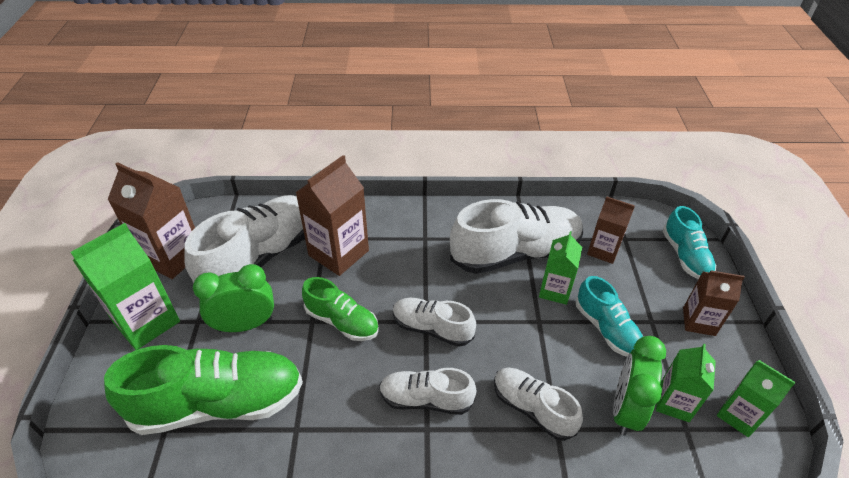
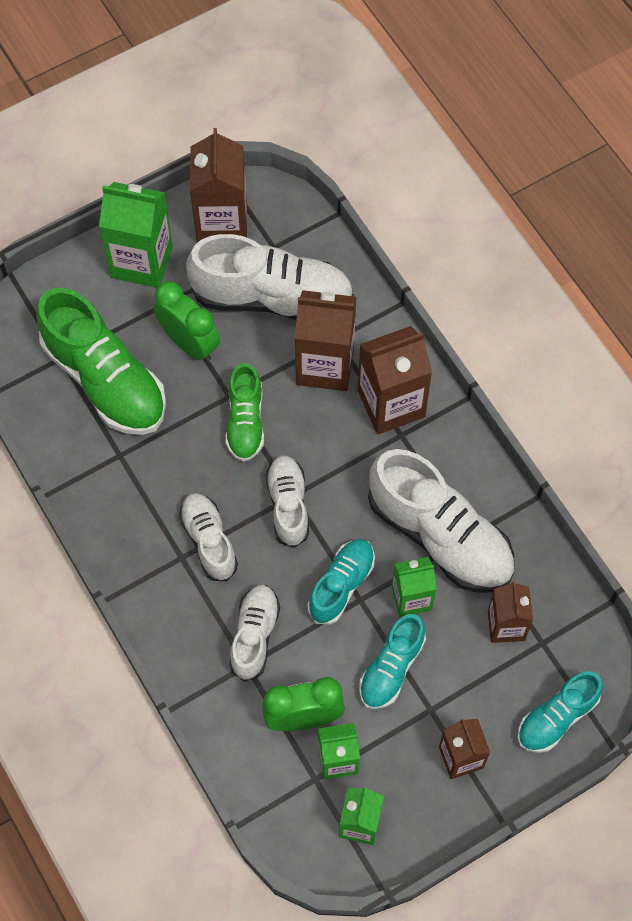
camera: 60 degrees right, 20 degrees up
(398, 232) = (391, 404): none -> brown carton
(521, 327) = (341, 585): none -> turquoise shoe

